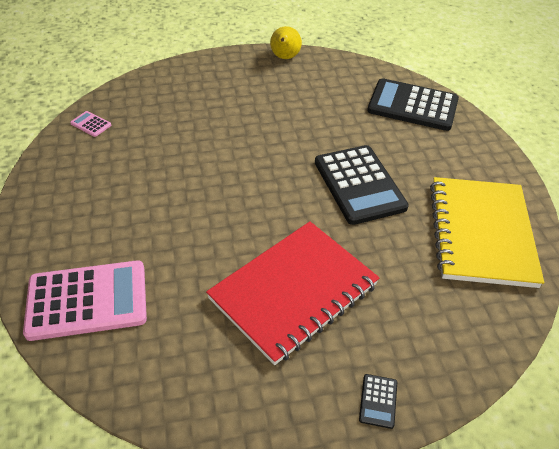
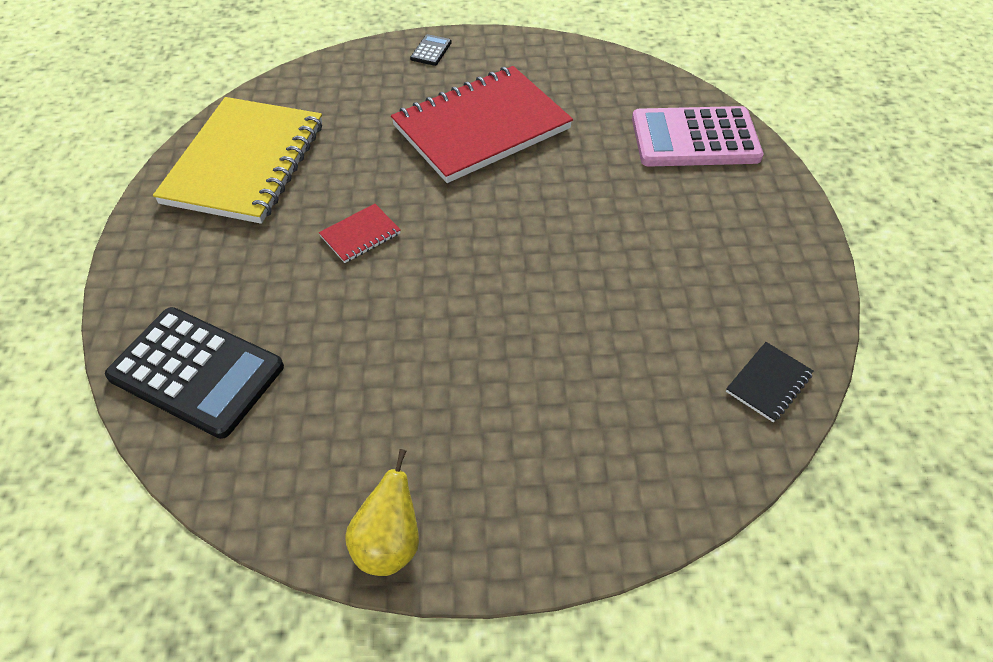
camera: 170 degrees left, 5 degrees up
(91, 124) = (768, 383): pink calculator -> black notebook
(359, 185) = (360, 235): black calculator -> red notebook

